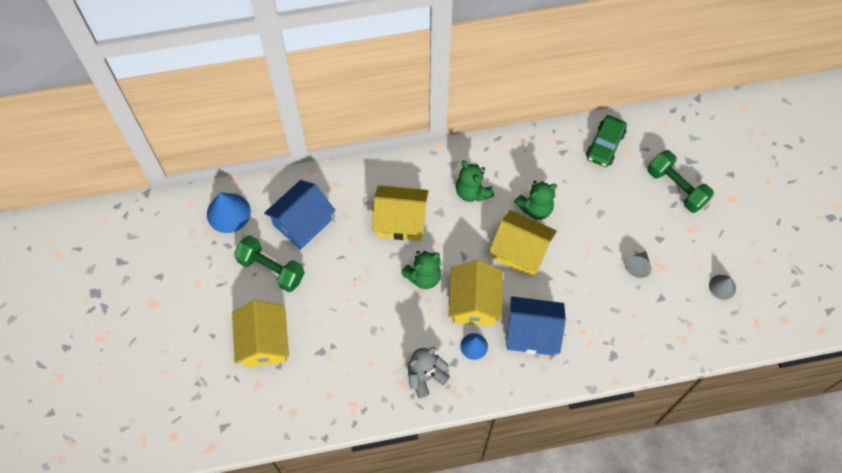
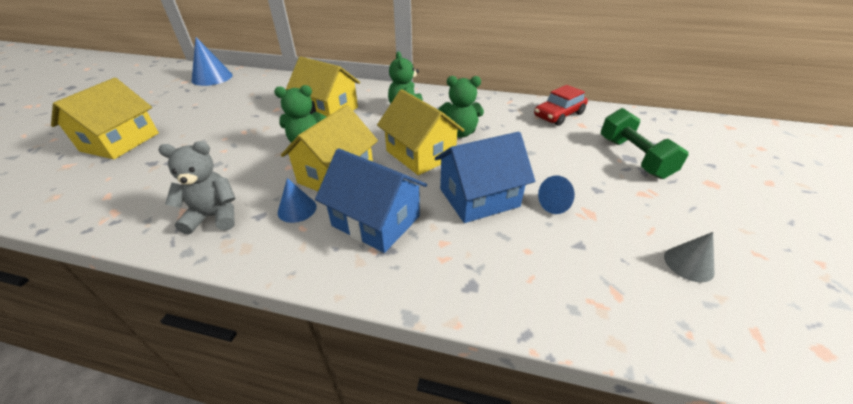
camera: 25 degrees right, 25 degrees down
(271, 269) = (195, 107): green dumbbell -> none
(302, 222) = (253, 93): blue house -> blue house (479, 197)
(605, 145) = (558, 115): green car -> red car
(637, 266) = (556, 204): grey cone -> blue cone

